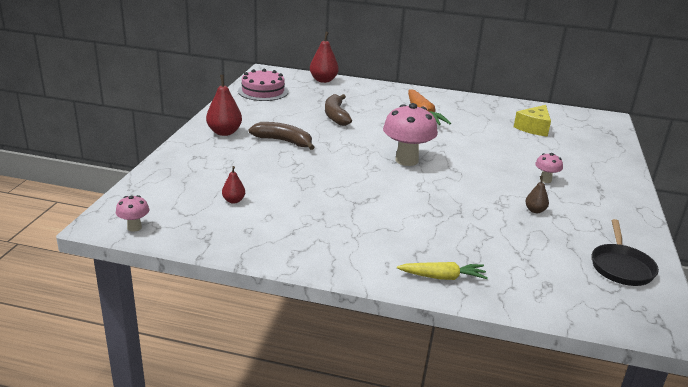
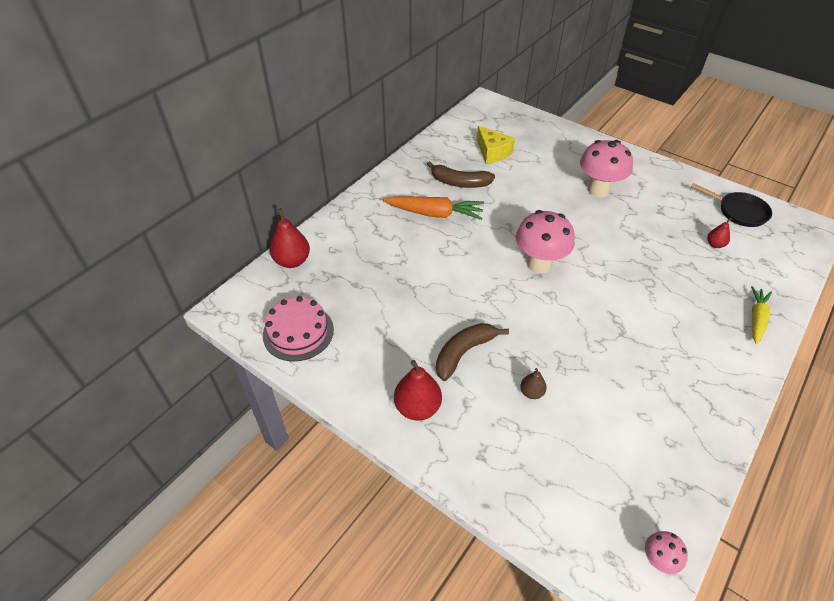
camera: 65 degrees left, 20 degrees up
(233, 201) = (605, 440): red pear -> red pear (715, 244)
(336, 116) = (408, 283): brown banana -> brown banana (459, 183)
(535, 210) = (651, 219): brown pear -> brown pear (531, 392)
(545, 180) = (598, 190): pink mushroom -> pink mushroom, size x2.07

